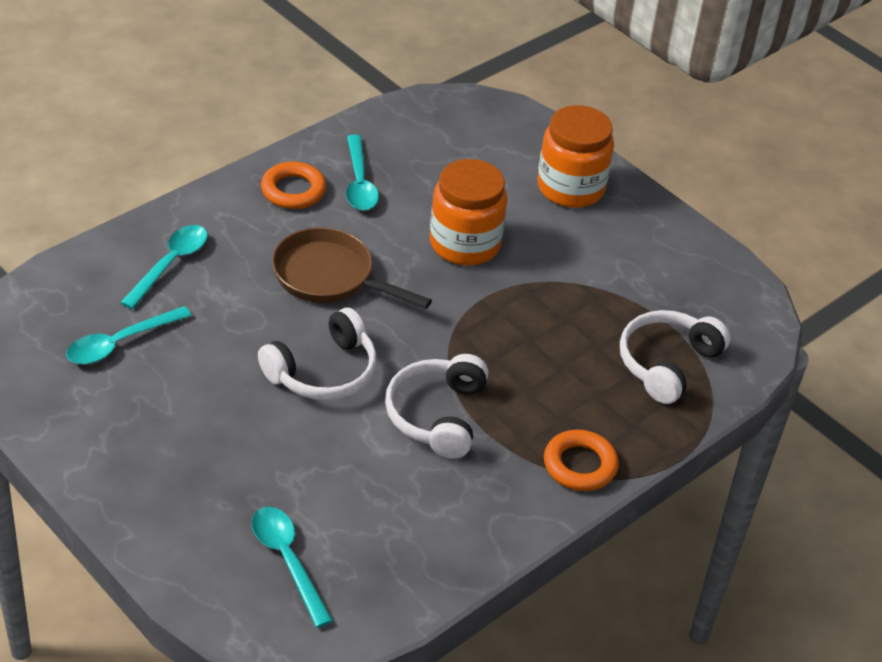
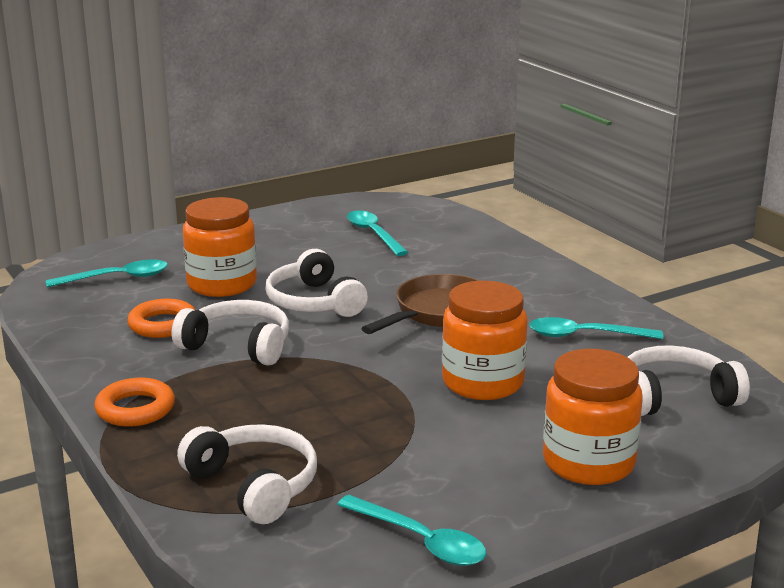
camera: 105 degrees right, 20 degrees down
(170, 264) = (464, 252): turquoise spoon -> turquoise spoon (420, 541)
(289, 457) = (222, 284): none -> orange jar
(293, 190) = (569, 304): orange ring -> orange ring (163, 324)
(458, 139) = (675, 397): none -> white headphones

